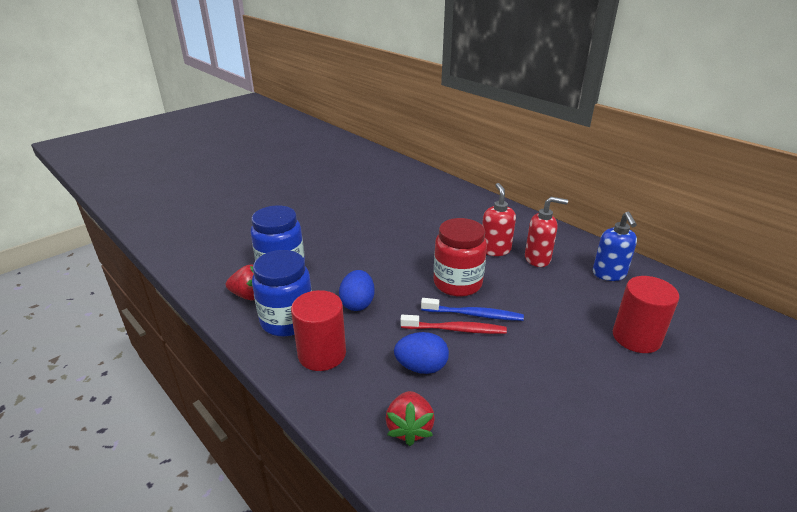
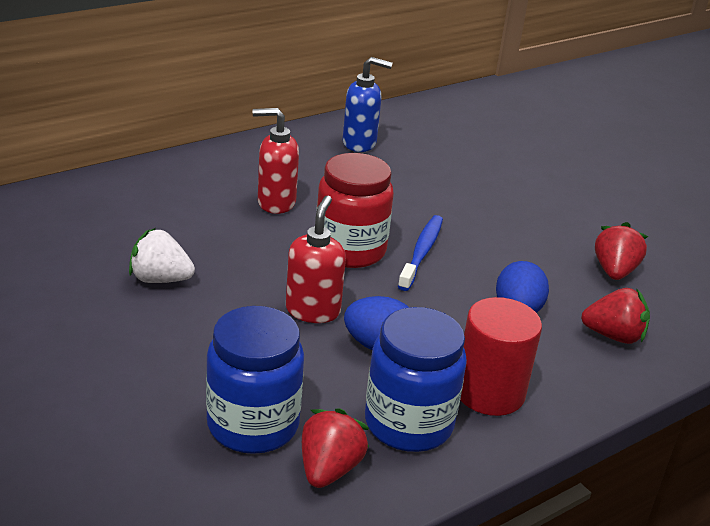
camera: 85 degrees left, 0 degrees up
(393, 226) = (160, 279): none -> white strawberry
(455, 329) = (449, 272): red toothbrush -> none
(513, 434) = (614, 271): none -> red strawberry
(538, 259) = (311, 178): red soap dispenser -> red soap dispenser (313, 310)
(636, 337) = (475, 165): red cylinder -> none

